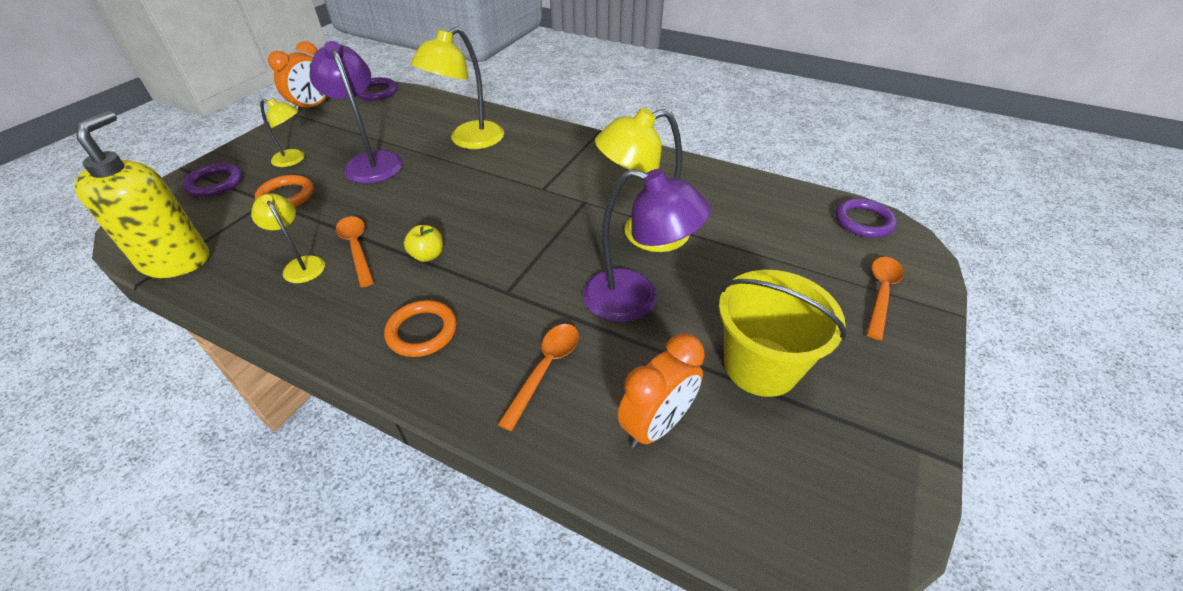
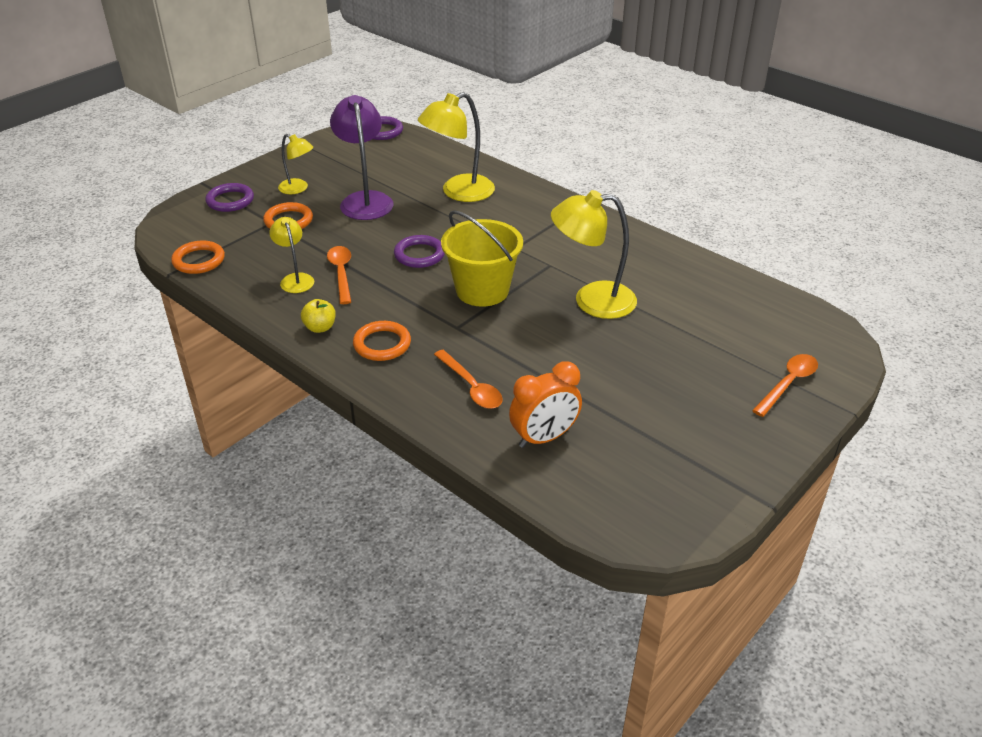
camera: 15 degrees right, 5 degrees down
(176, 261) = (199, 260): yellow soap dispenser -> orange ring
(313, 107) = (320, 139): orange clock -> none
(427, 255) = (398, 288): yellow apple -> yellow apple (320, 327)
(545, 369) = (471, 387): orange spoon -> orange spoon turned 105 degrees clockwise
(635, 300) = (563, 351): purple lamp -> none
(760, 366) = (647, 416): yellow bucket -> yellow bucket (482, 290)
(863, 221) = (811, 323): purple ring -> purple ring (419, 255)

